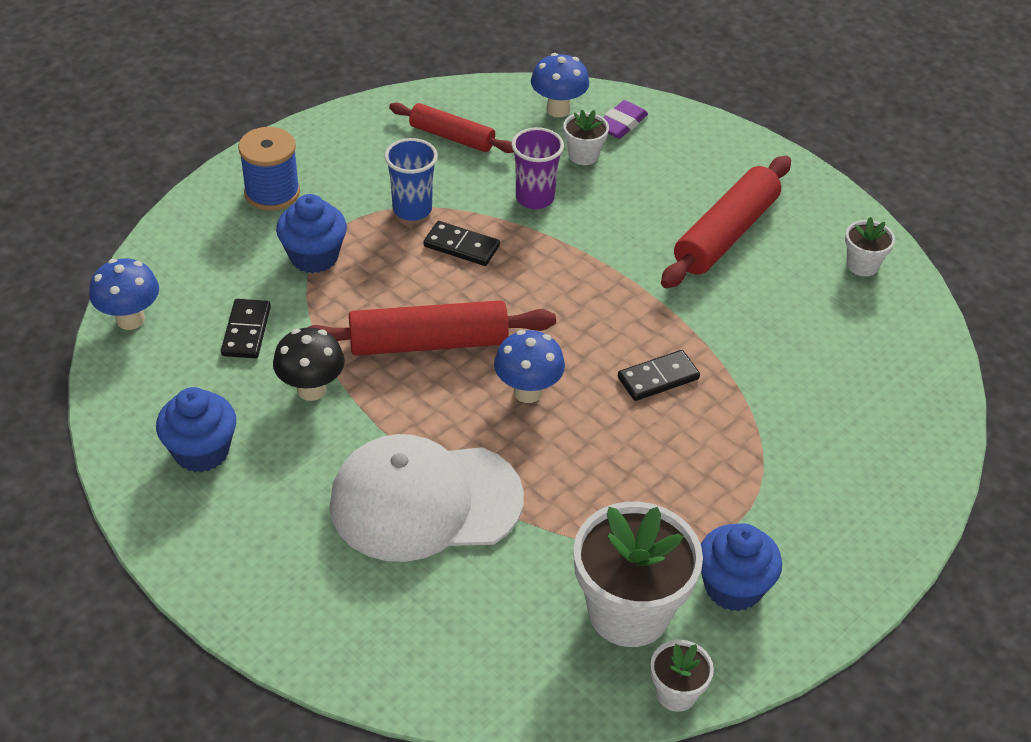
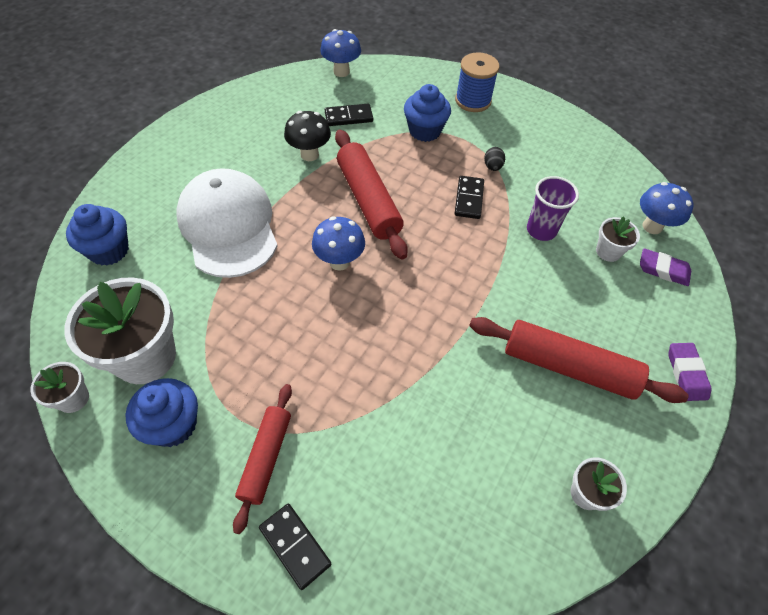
camera: 75 degrees right, 10 degrees up
(201, 451) = (249, 121): blue cupcake -> blue cupcake (109, 250)
(412, 209) = (492, 167): blue cup -> black egg
(452, 137) = (579, 172): red rolling pin -> red rolling pin (266, 458)
(658, 378) = (378, 341): black domino -> black domino (295, 546)
(750, 155) = (686, 373): none -> purple eraser

